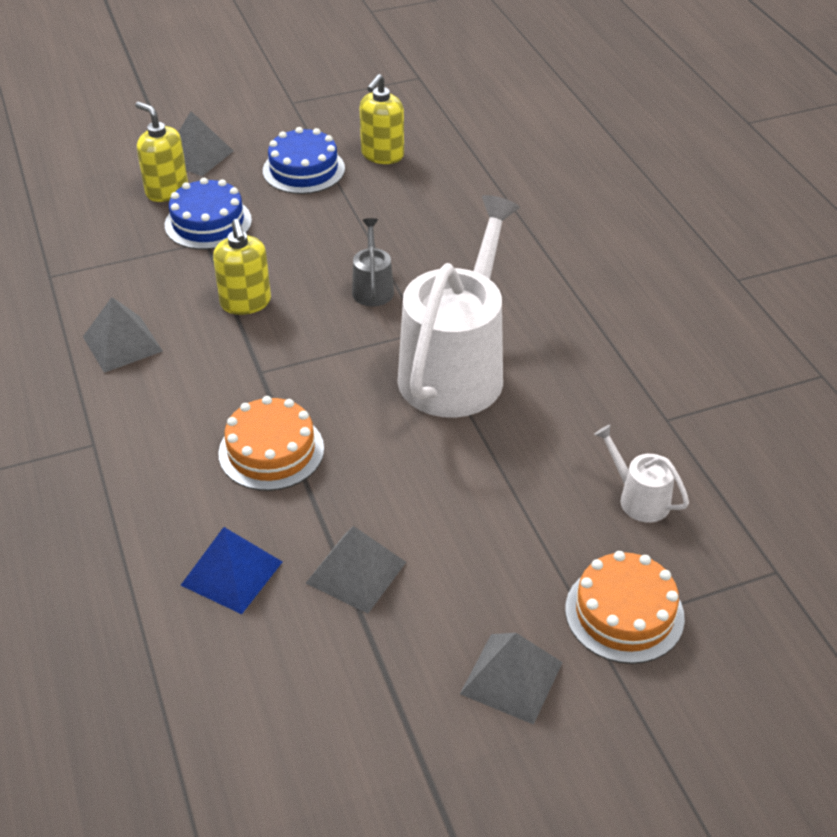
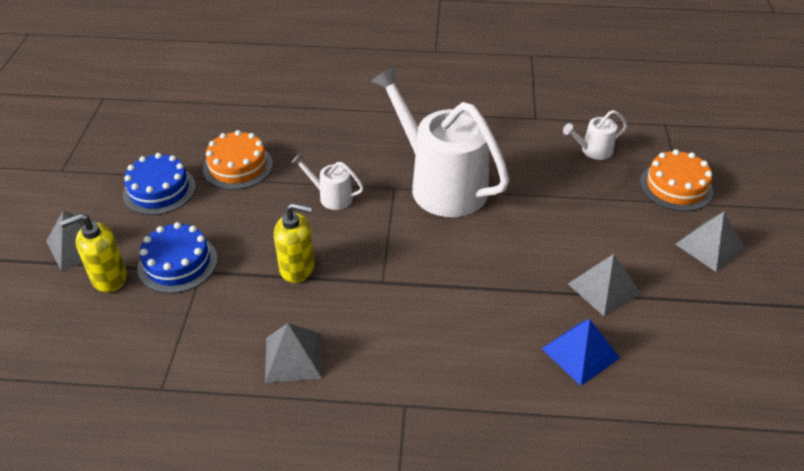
camera: 65 degrees left, 0 degrees up
(271, 451) = (470, 299): orange cake -> orange cake (238, 166)
(372, 288) = (332, 197): grey watering can -> white watering can
(382, 155) = (181, 145): yellow soap dispenser -> none

